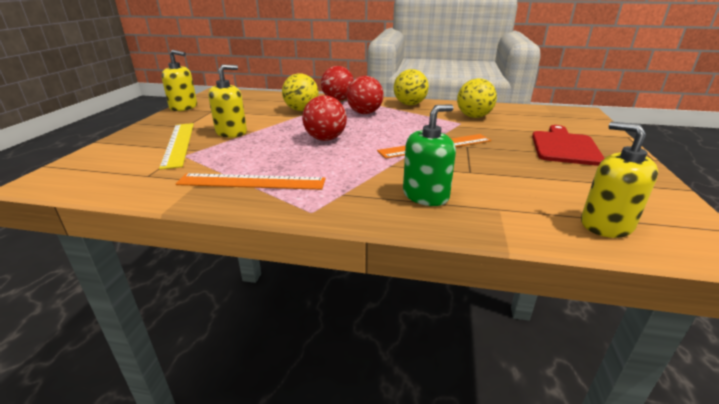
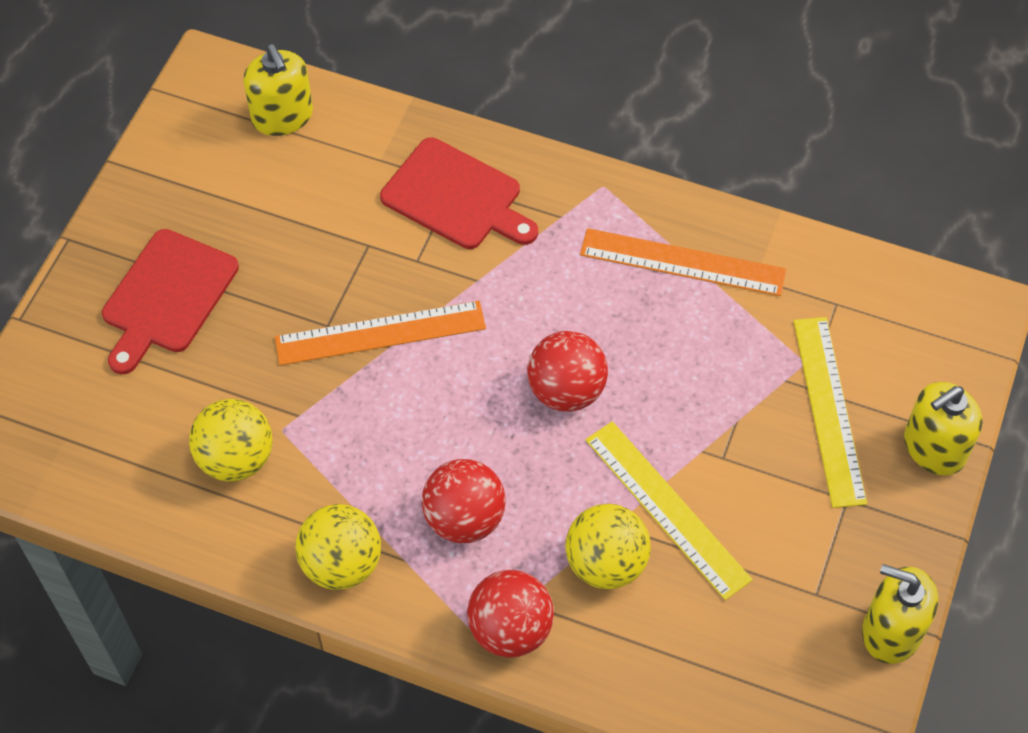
camera: 170 degrees left, 30 degrees up
(231, 132) = (744, 449): yellow soap dispenser -> yellow soap dispenser (934, 448)
(273, 119) = (667, 508): none -> yellow ruler
(425, 195) = (456, 197): green soap dispenser -> red cutting board

